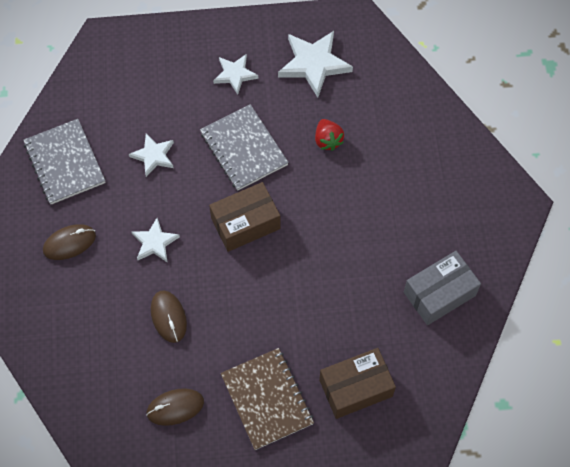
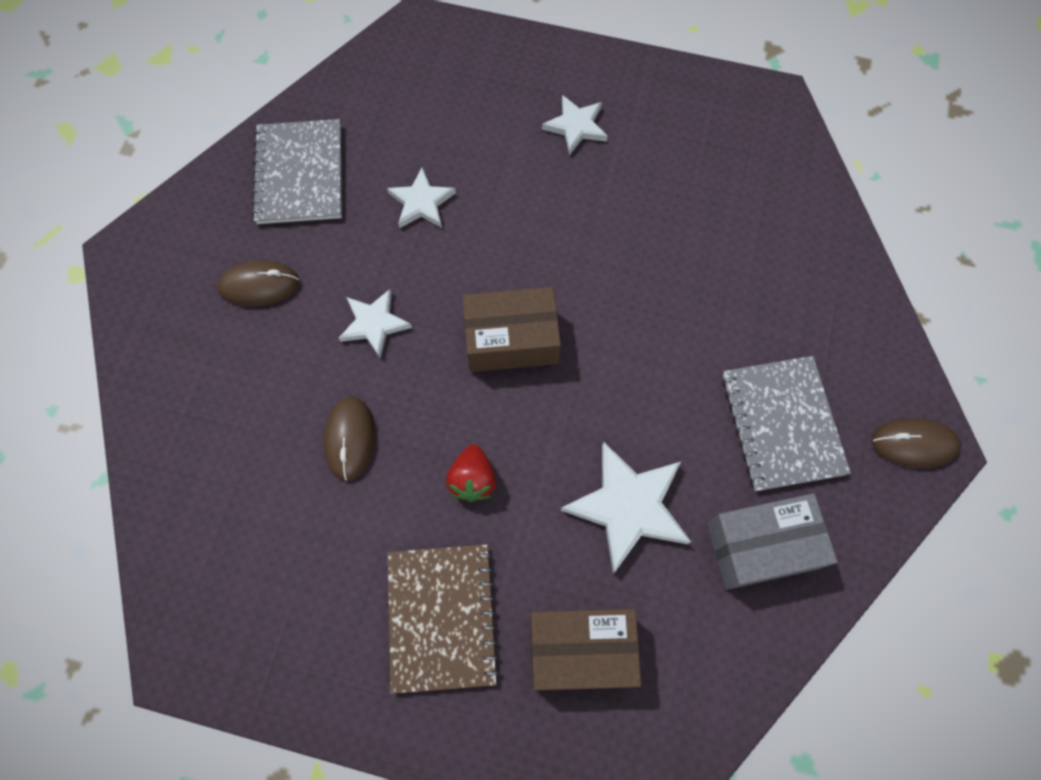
camera: 20 degrees right, 5 degrees up
(175, 407) = (304, 579): brown mouse -> brown mouse (914, 444)
(243, 149) = (549, 232): grey notebook -> grey notebook (782, 424)
(313, 64) = (691, 145): white star -> white star (628, 507)
(327, 140) = (673, 258): red strawberry -> red strawberry (472, 479)

